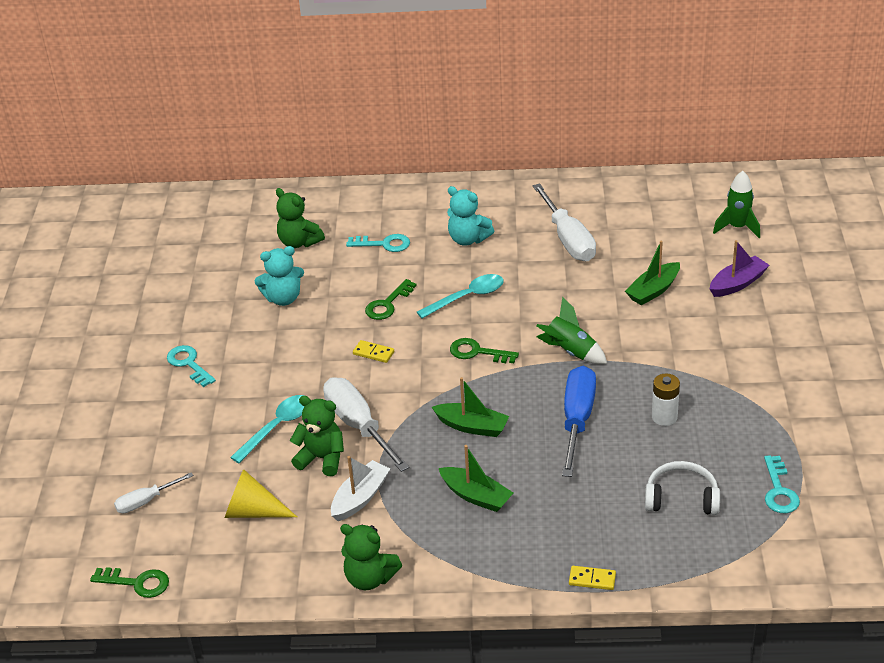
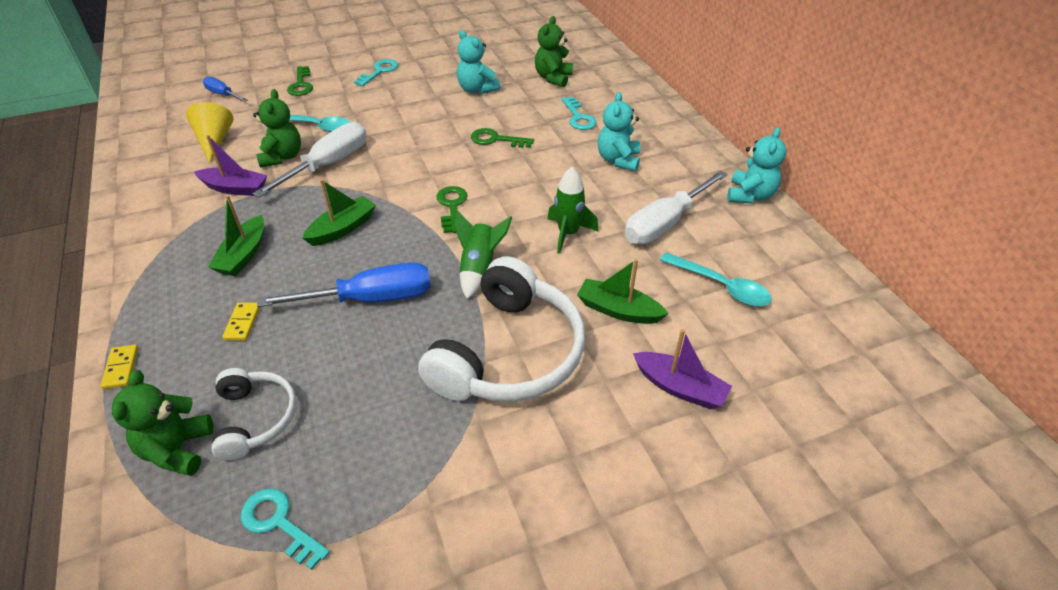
camera: 65 degrees right, 5 degrees up
(137, 583) = (136, 113): green key -> green key (301, 85)
(145, 501) = (222, 94): white screwdriver -> blue screwdriver
(360, 498) = (235, 188): white boat -> purple boat
(370, 578) = (133, 218): green teddy bear -> green teddy bear (178, 449)
(373, 353) = (426, 149): yellow domino -> yellow domino (243, 323)
(467, 297) = (530, 180): turquoise spoon -> turquoise spoon (721, 286)
(472, 426) = (342, 228): green boat -> green boat turned 135 degrees counterclockwise
(558, 186) = (750, 195): none -> turquoise teddy bear
(664, 417) = (395, 371): white battery -> none
(672, 355) = (509, 353): none -> white headphones
(737, 227) = (796, 362): green rocket -> green rocket (568, 234)
(779, 491) = (279, 523): turquoise key -> turquoise key turned 60 degrees clockwise

